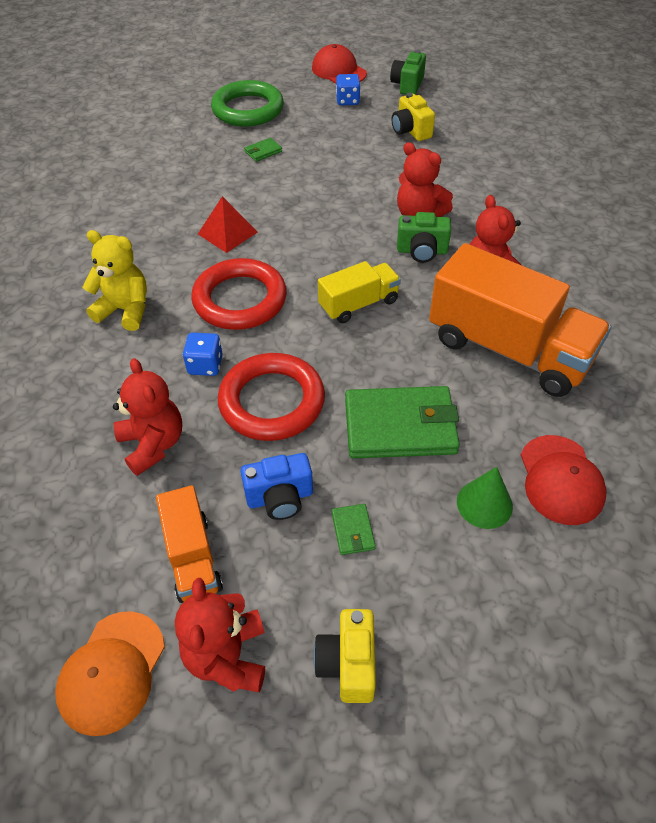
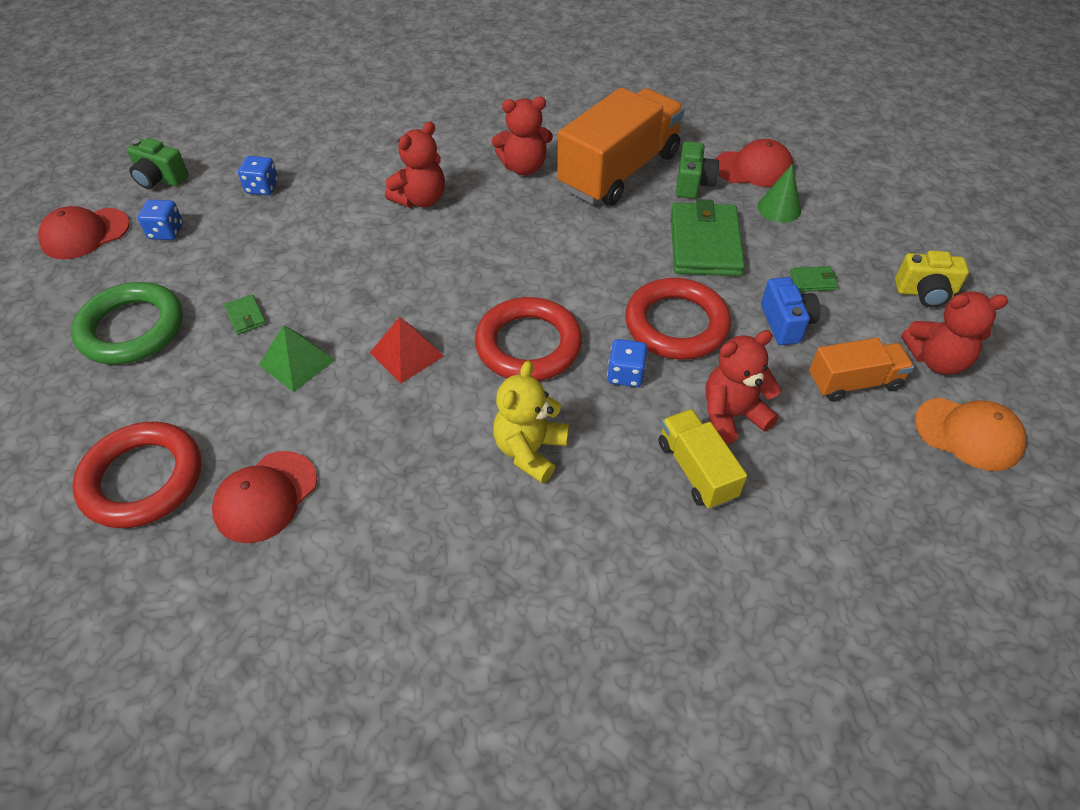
camera: 85 degrees left, 0 degrees up
(100, 190) = (265, 497): none -> red cap
(121, 142) = (142, 479): none -> red ring
(218, 182) = (297, 362): none -> green pyramid
(358, 304) = (549, 255): yellow truck -> yellow truck (696, 470)
(410, 131) = (262, 187): yellow camera -> blue dice
(422, 251) = (479, 204): green camera -> green camera (693, 184)

